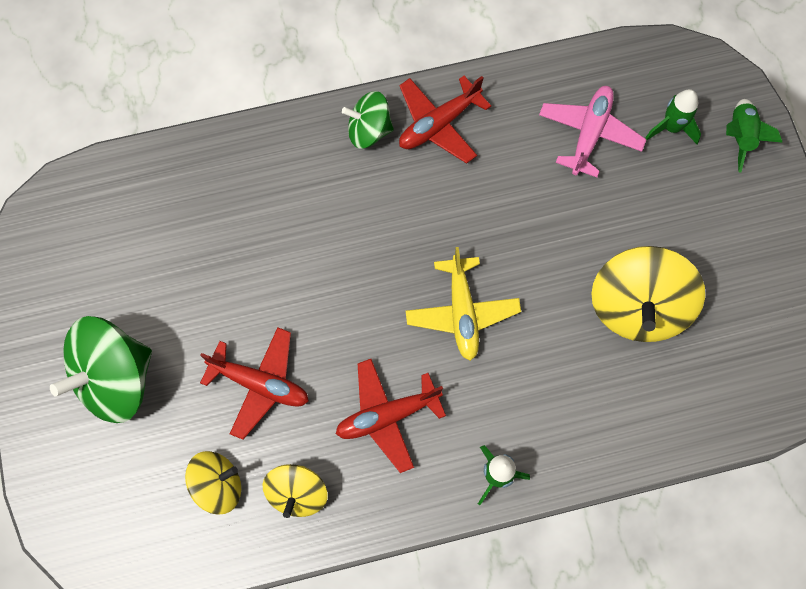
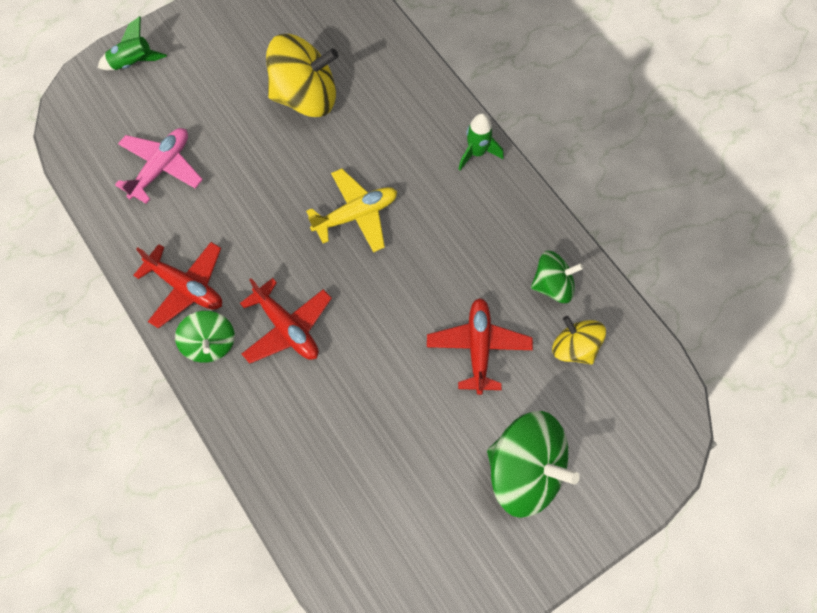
camera: 110 degrees left, 5 degrees down
(297, 493) = (553, 285): yellow spinning top -> green spinning top
(387, 416) = (463, 241): red plane -> red plane (287, 328)
(589, 134) = (161, 168): pink plane -> pink plane turned 120 degrees clockwise
(671, 128) = (138, 111): green rocket -> none

